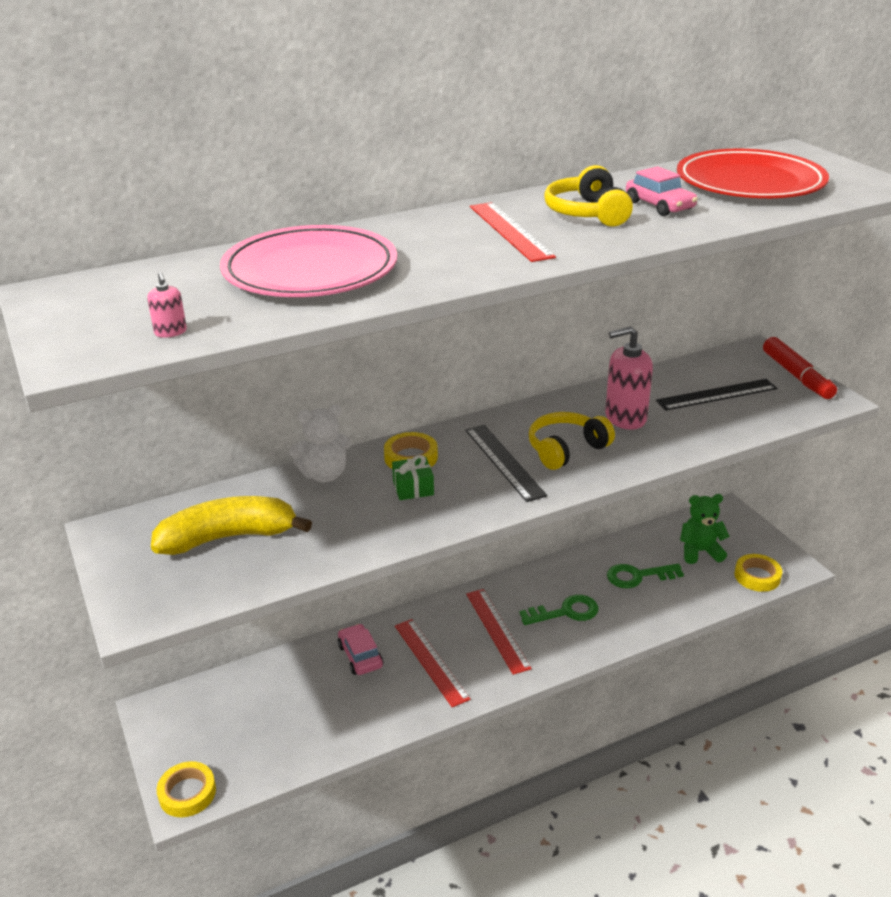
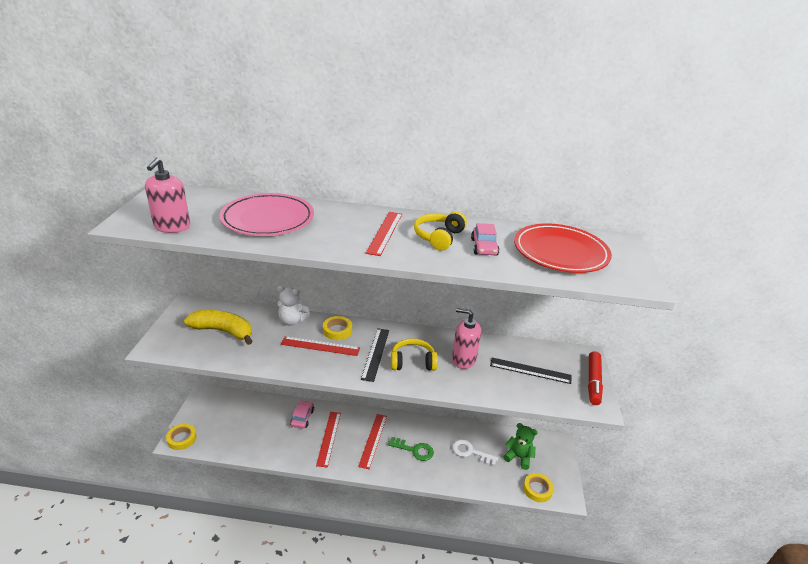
camera: 30 degrees right, 0 degrees up
(170, 332) = (172, 227): pink soap dispenser -> pink soap dispenser, size x2.29
(413, 488) = (320, 346): green gift -> red ruler
(638, 576) = (470, 452): green key -> white key

